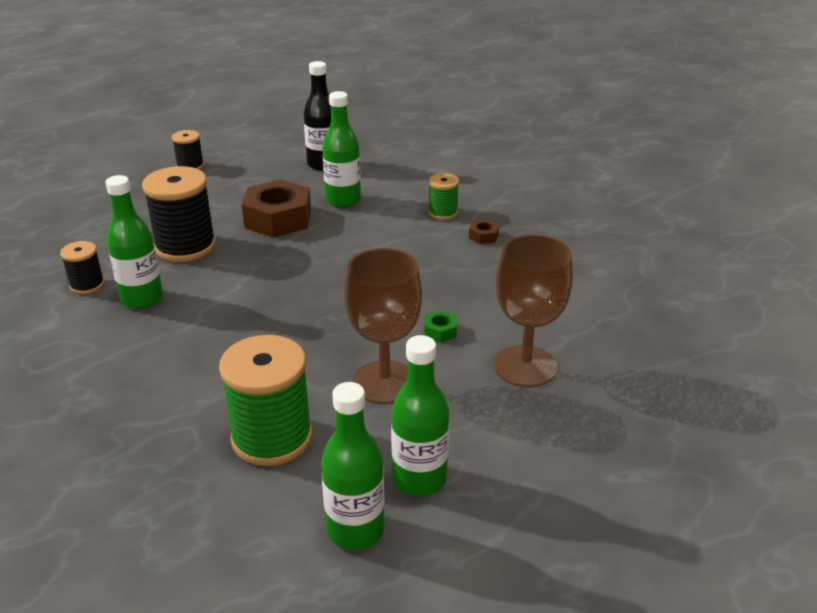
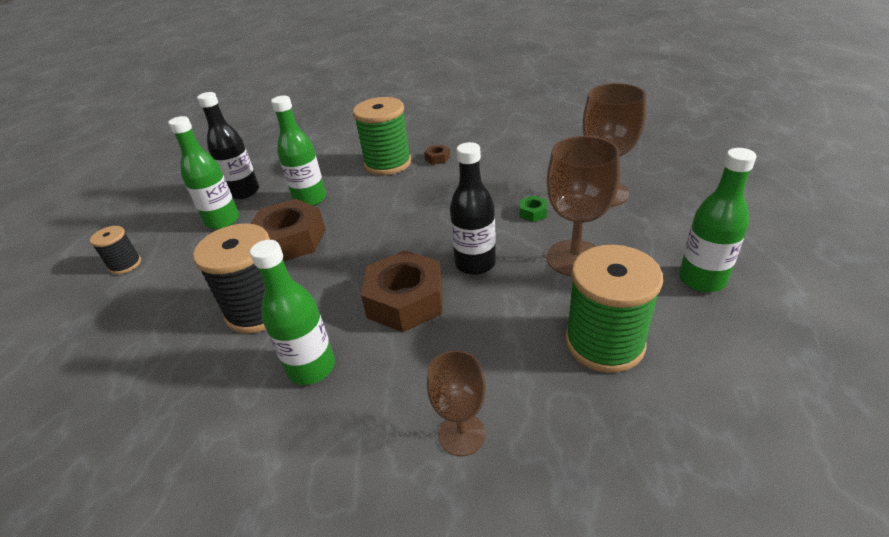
camera: 50 degrees left, 5 degrees up
(87, 285) = (235, 406): black spool -> none
(120, 395) = (461, 434): none -> brown goblet
(247, 309) = (405, 300): none -> brown nut
(326, 326) = (475, 264): none -> black bottle
(355, 530) = (748, 332): green bottle -> green bottle (222, 221)
(443, 212) = (387, 163): green spool -> green spool, size x1.91

